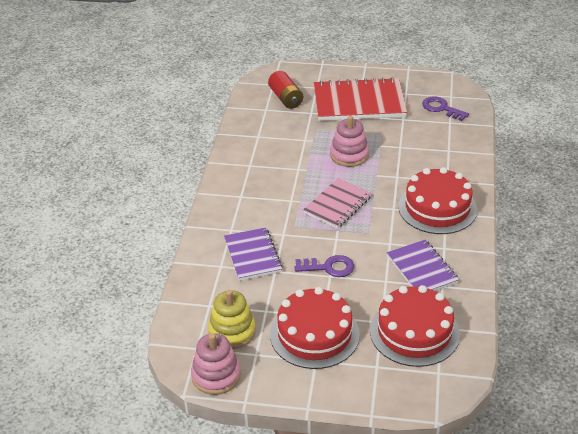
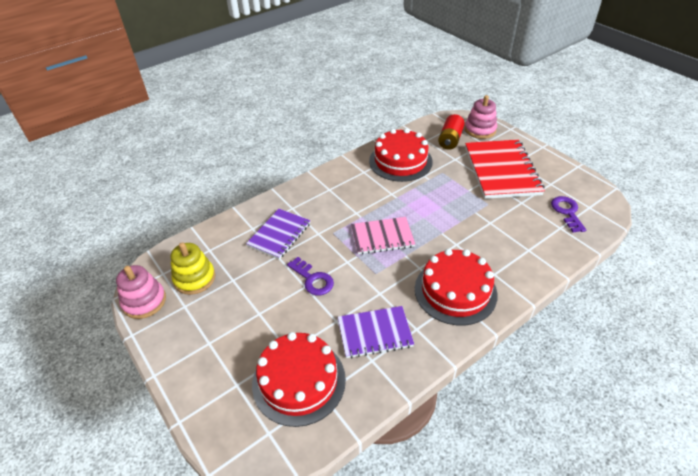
camera: 45 degrees right, 5 degrees up
(314, 334) = (235, 322): red cake -> red cake (400, 161)
(349, 155) = (441, 205): pink stacking toy -> pink stacking toy (480, 130)
(359, 102) = (501, 171): red notebook -> red notebook turned 45 degrees clockwise
(422, 269) = (375, 333): purple notebook -> purple notebook turned 60 degrees clockwise

